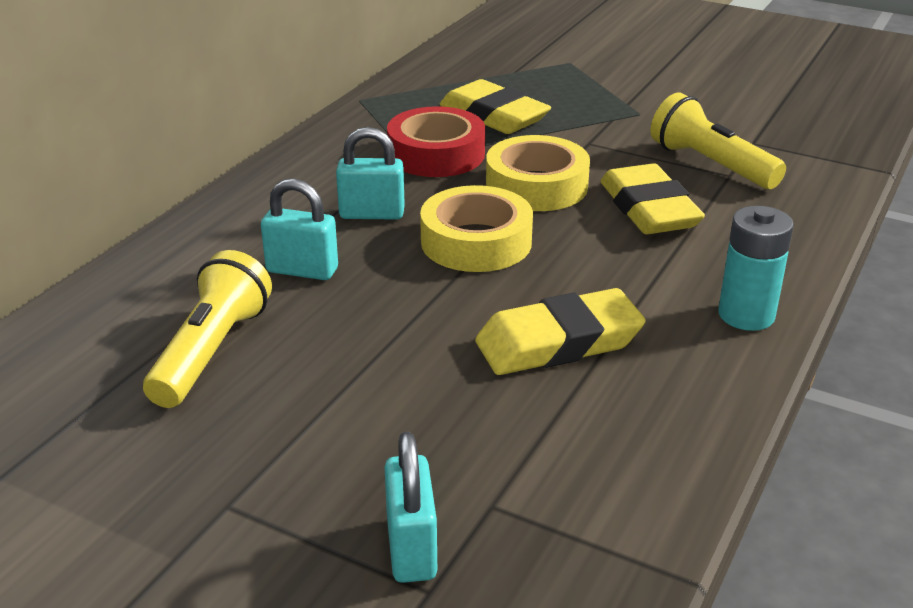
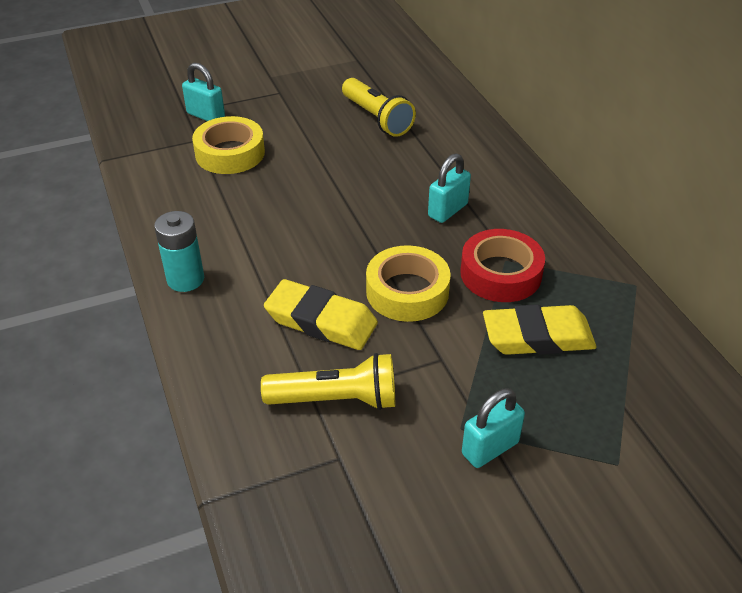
camera: 130 degrees right, 10 degrees up
(302, 270) = (414, 164): turquoise padlock -> turquoise padlock (490, 448)
(476, 242) = (372, 230): yellow tape -> yellow tape (230, 153)
(558, 343) = (255, 206): yellow eraser -> none

